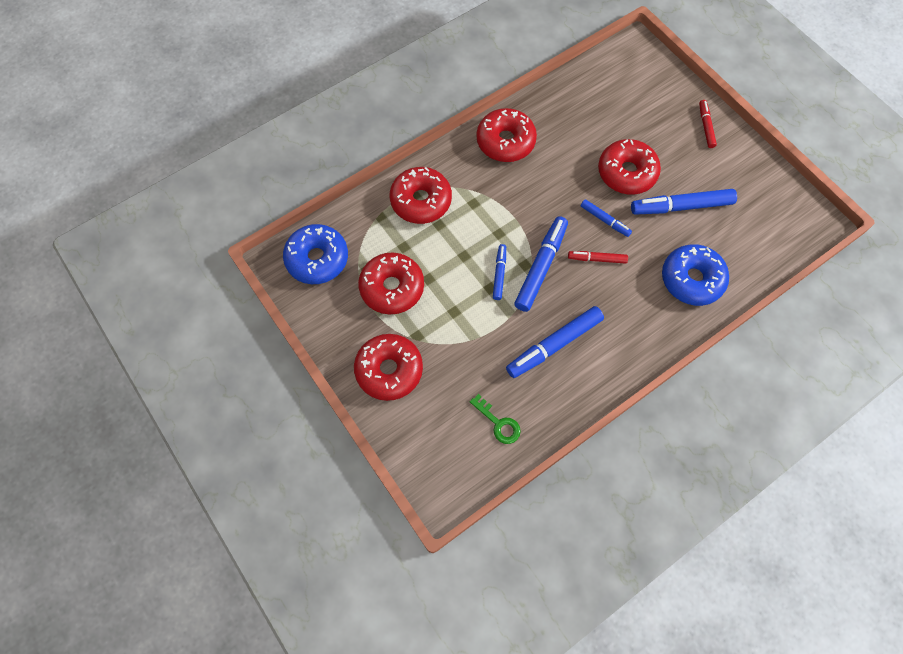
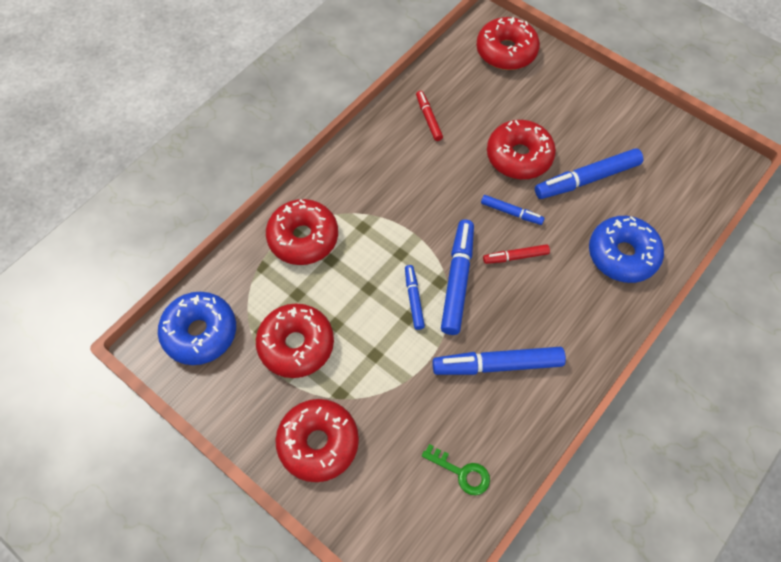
camera: 15 degrees left, 5 degrees down
(505, 141) = (379, 152): red donut -> red donut (506, 51)
(554, 345) = (497, 365): blue marker -> blue marker turned 45 degrees clockwise
(706, 126) = (585, 90): red marker -> red marker (428, 118)

